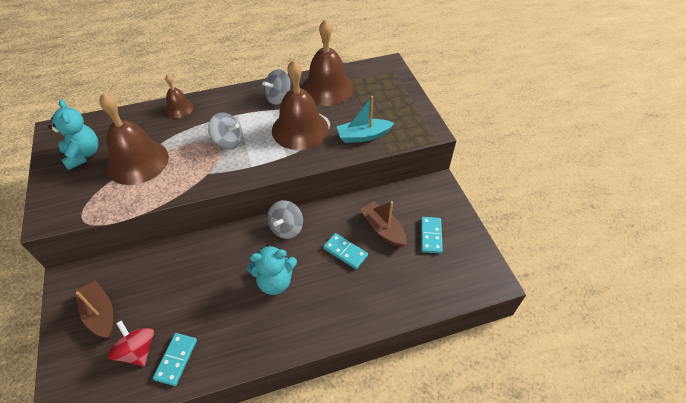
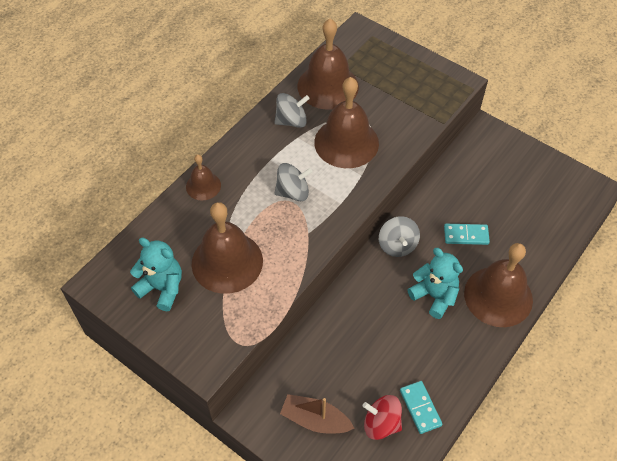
camera: 35 degrees left, 5 degrees up
(275, 281) = (434, 296): turquoise teddy bear -> turquoise teddy bear turned 90 degrees counterclockwise
(278, 98) = (291, 121): grey spinning top -> grey spinning top turned 120 degrees counterclockwise
(324, 314) = (498, 296): none -> brown bell
(363, 136) = (409, 118): turquoise boat -> none
(383, 229) = (477, 197): brown boat -> none
(430, 236) = (519, 180): turquoise domino -> none

